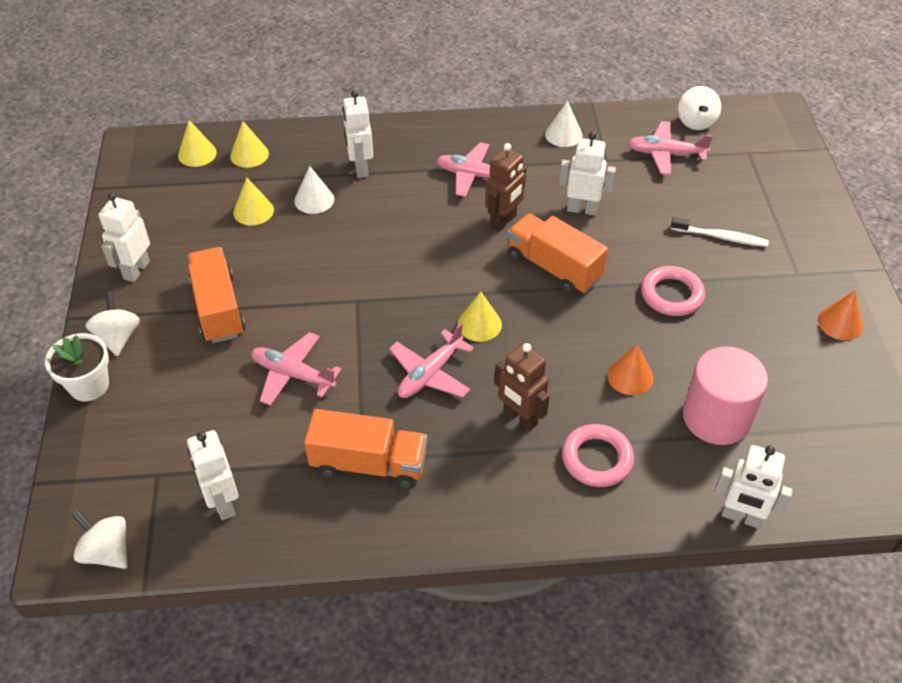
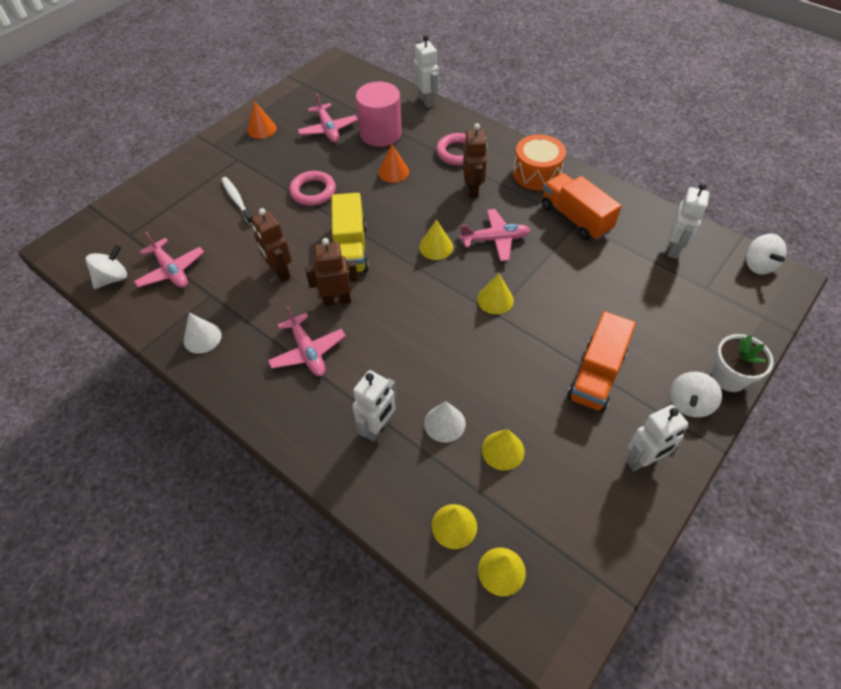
camera: 135 degrees left, 5 degrees up
(293, 374) = (579, 292): pink plane -> pink plane (328, 129)
(368, 313) = (495, 299): none -> yellow cone
(472, 498) = (536, 174): none -> orange drum
(553, 268) = (351, 249): orange truck -> yellow truck
(582, 209) = (280, 272): white robot -> brown robot

